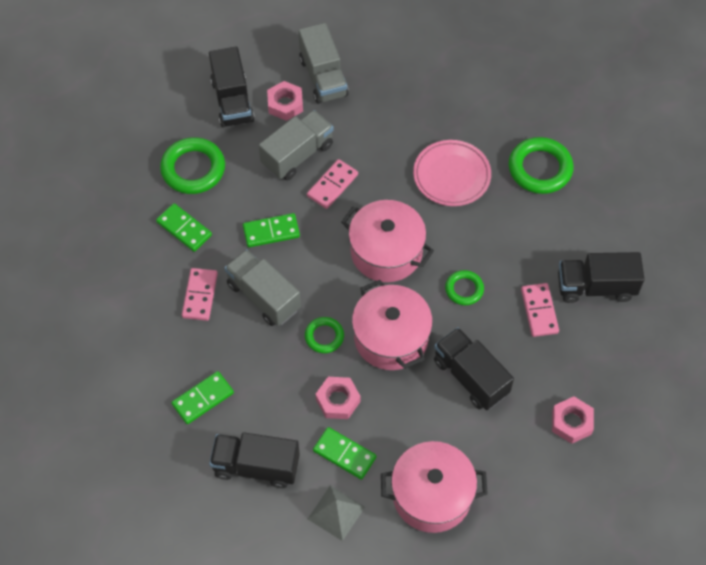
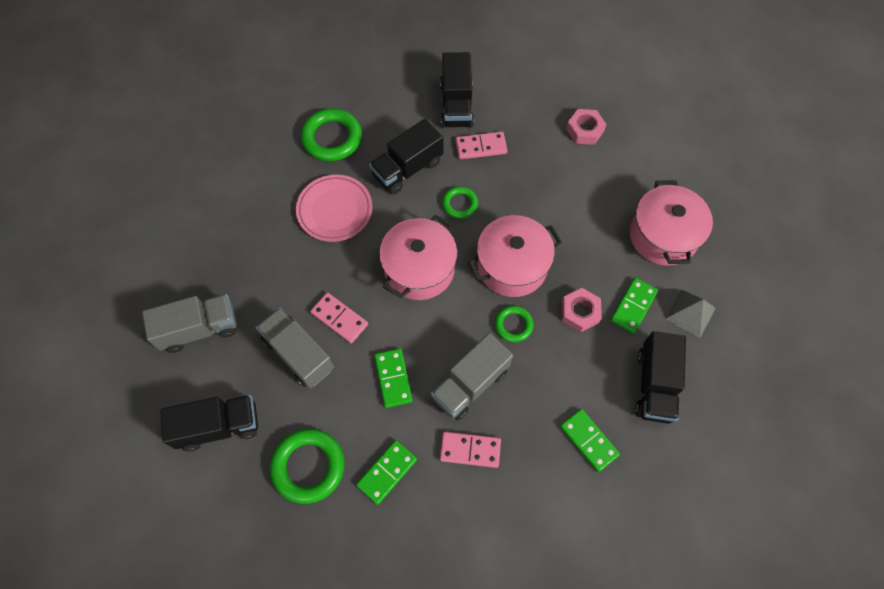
camera: 90 degrees left, 5 degrees up
(285, 104) = (230, 368): pink nut -> none
(470, 377) = (548, 202): black truck -> black truck (407, 168)

